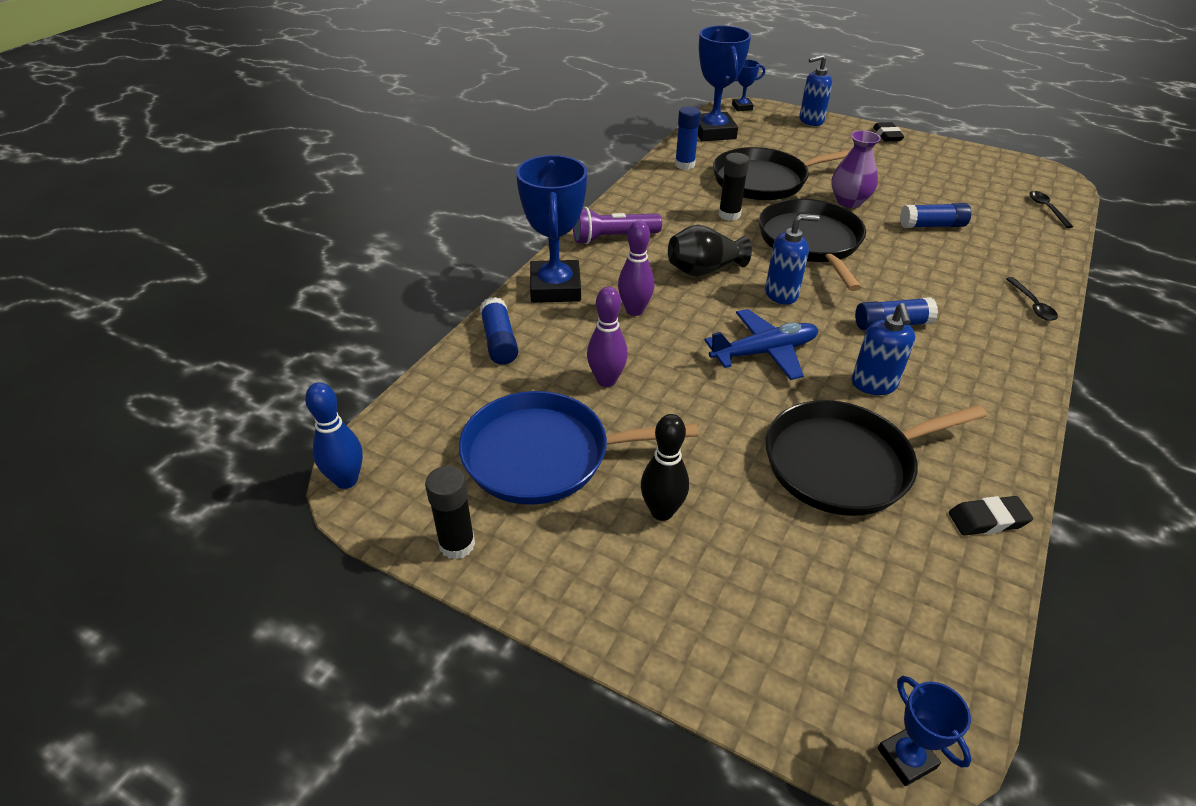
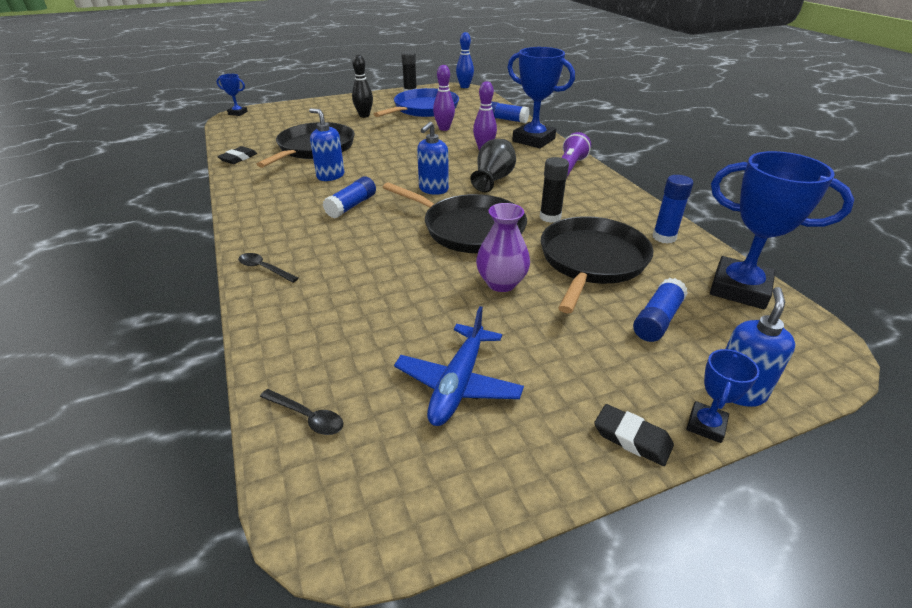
camera: 130 degrees right, 5 degrees down
(742, 107) = (825, 354): blue trophy -> blue trophy (706, 425)
(764, 352) = (399, 163): blue plane -> blue plane (458, 384)
(932, 225) = (405, 301): blue glue stick -> blue glue stick (657, 320)

